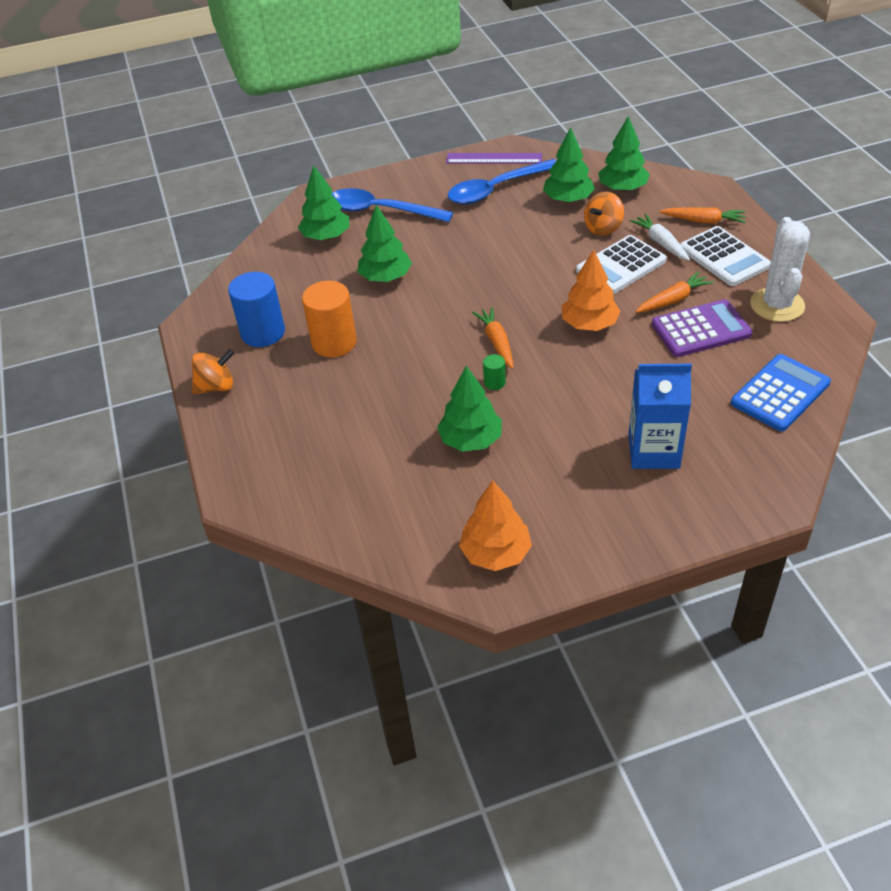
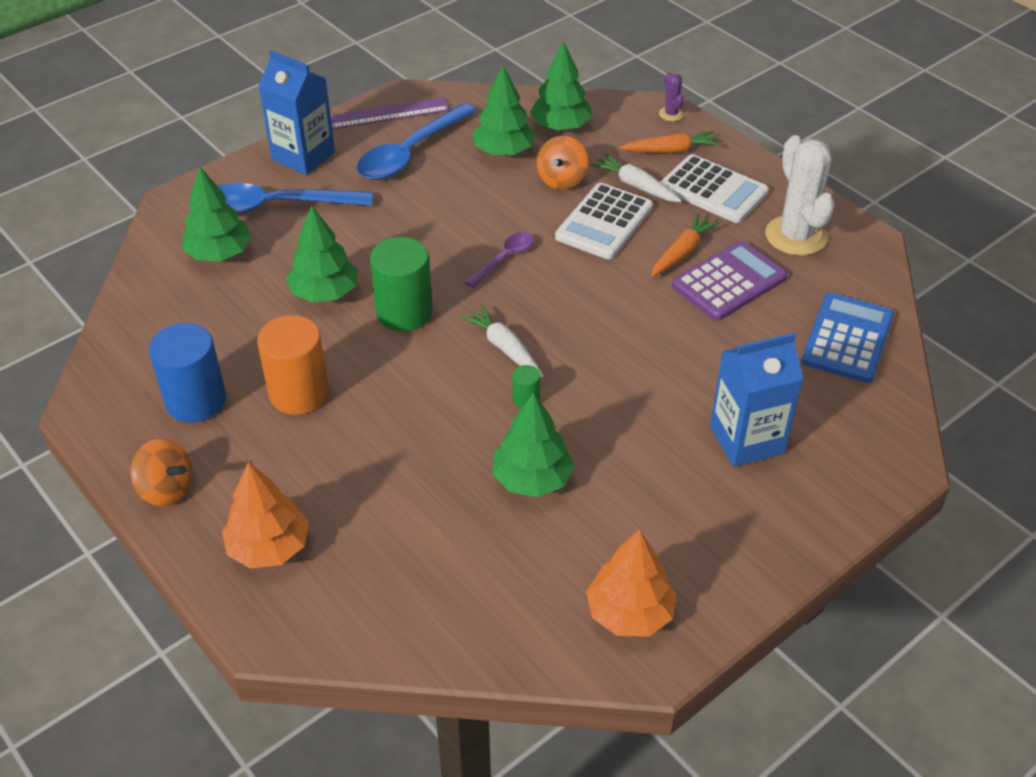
camera: 25 degrees left, 0 degrees up
(216, 387) = (166, 489): orange spinning top -> orange spinning top turned 75 degrees clockwise
(417, 179) = (303, 156): none -> blue carton
(435, 302) = (404, 312): none -> green cylinder
(496, 342) = (504, 348): orange carrot -> white carrot
(529, 278) = (504, 258): none -> purple spoon
(589, 324) = (602, 302): orange tree -> orange tree (269, 547)
(718, 193) = (671, 114): none -> purple cactus

